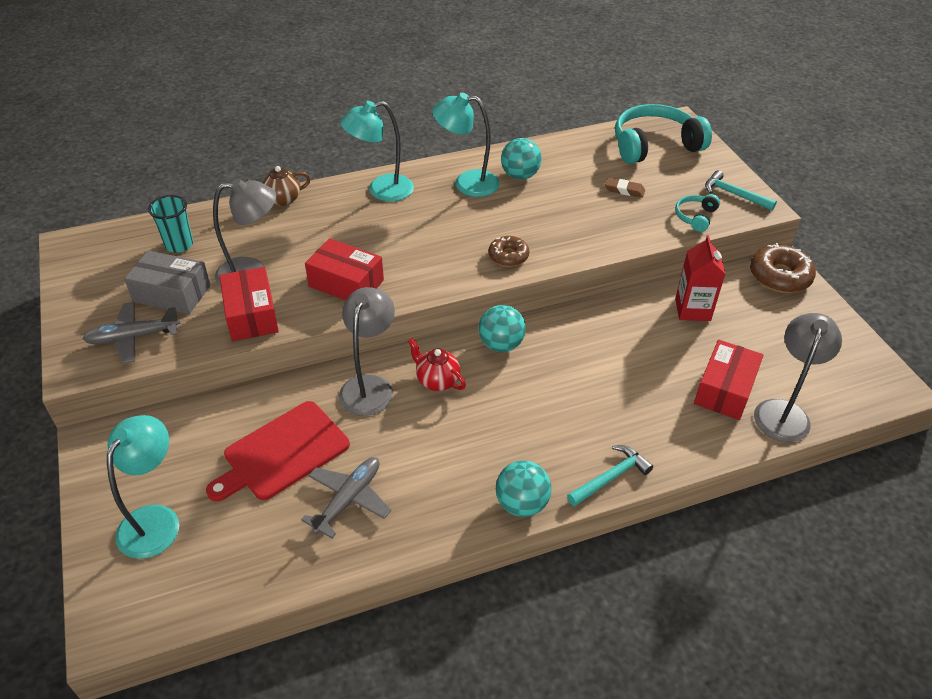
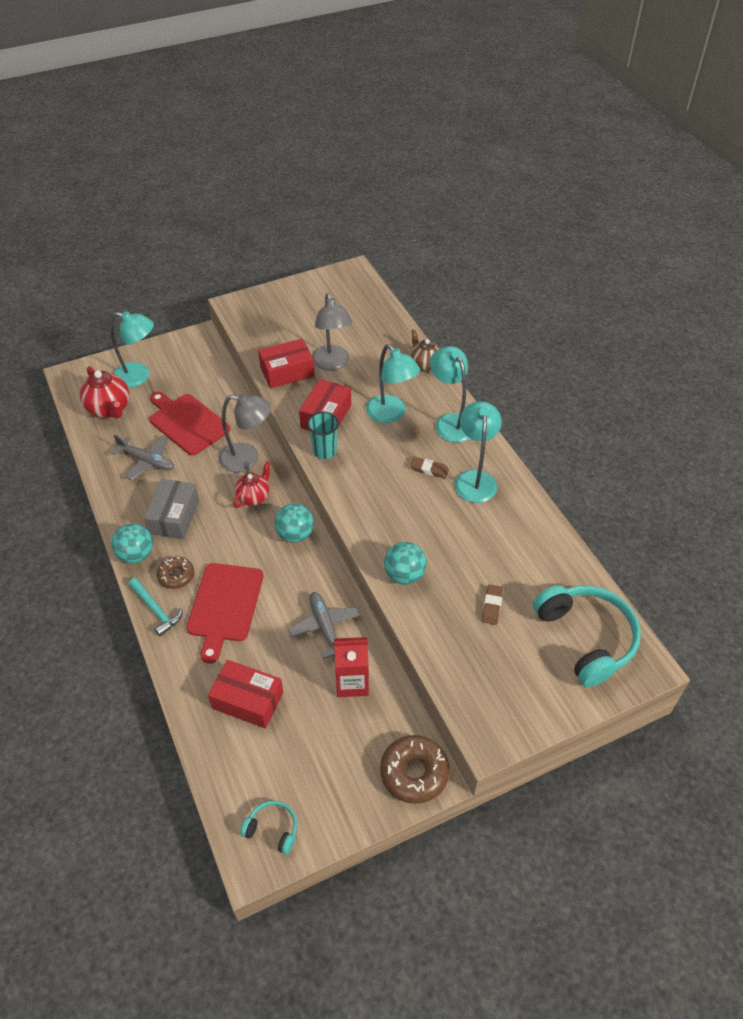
camera: 85 degrees right, 5 degrees up
(133, 337) = (262, 321): grey plane -> grey plane (325, 627)
(172, 293) = (306, 329): grey box -> grey box (174, 516)
(179, 245) = (360, 321): turquoise cup -> turquoise cup (324, 451)
(219, 558) = (109, 409): none -> red teapot
(358, 231) = (391, 414): none -> turquoise lamp
(448, 211) = (429, 469): none -> brown eraser
(508, 256) = (372, 515): brown donut -> brown donut (176, 576)
(520, 175) = (497, 518): turquoise ball -> turquoise ball (404, 575)
(603, 409) = (224, 606): none -> red cutting board
(695, 217) = (457, 669): turquoise headphones -> turquoise headphones (272, 829)
(734, 194) = (508, 712): turquoise hammer -> none
(783, 411) = (221, 747): grey lamp -> none

